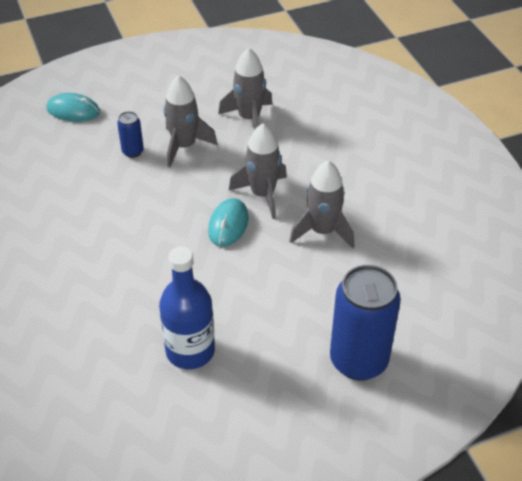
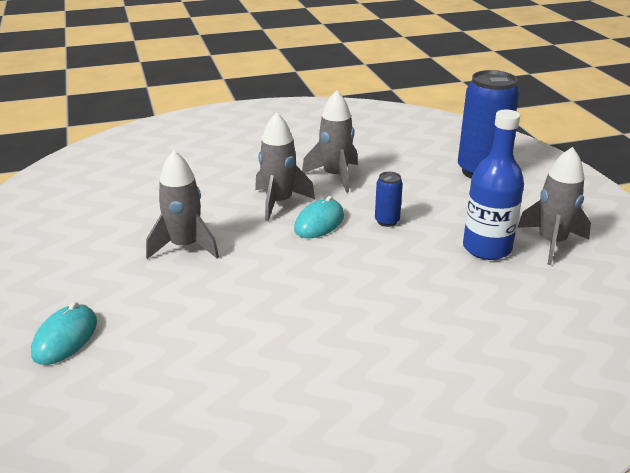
camera: 85 degrees left, 15 degrees down
(133, 151) = (179, 284): blue can -> blue can (387, 221)
(228, 224) = (319, 223): turquoise mouse -> turquoise mouse turned 75 degrees counterclockwise
(249, 118) = (155, 204): grey rocket -> grey rocket (551, 243)

